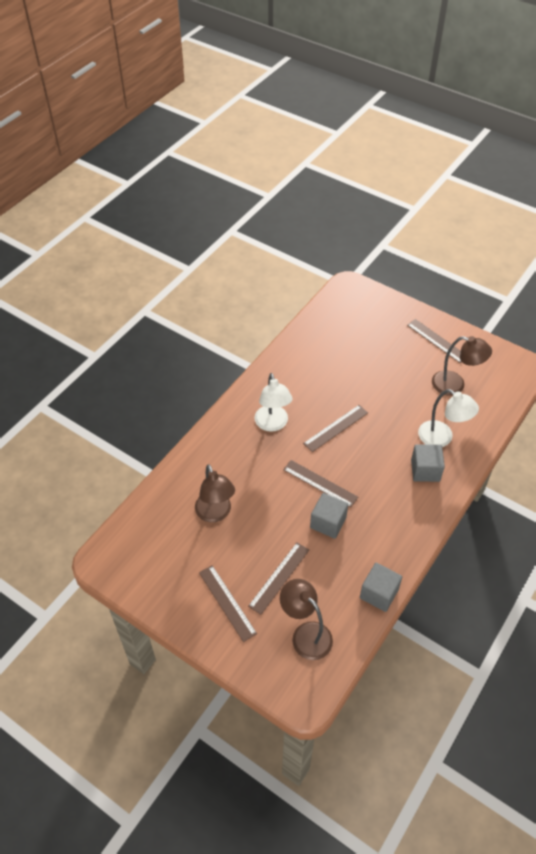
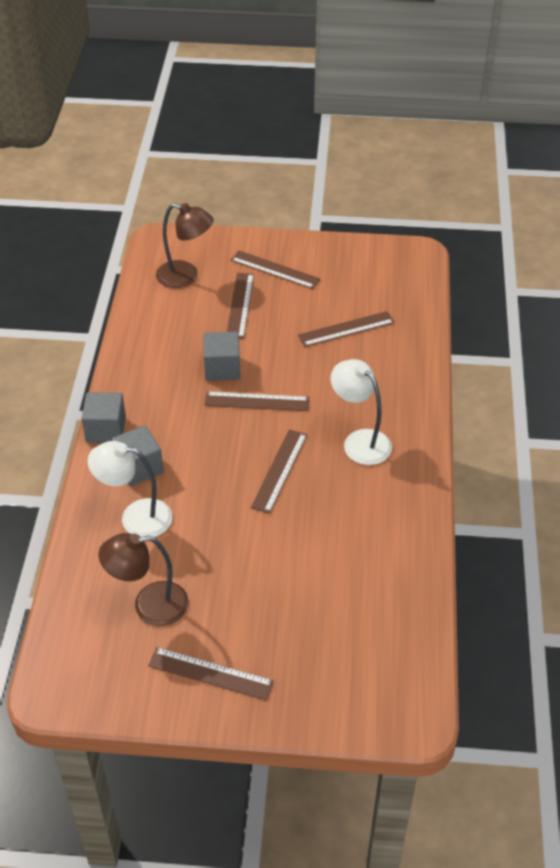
camera: 150 degrees right, 5 degrees down
(215, 513) = (346, 329): brown lamp -> brown ruler
(379, 593) = (133, 331): grey cube -> grey cube (106, 430)

